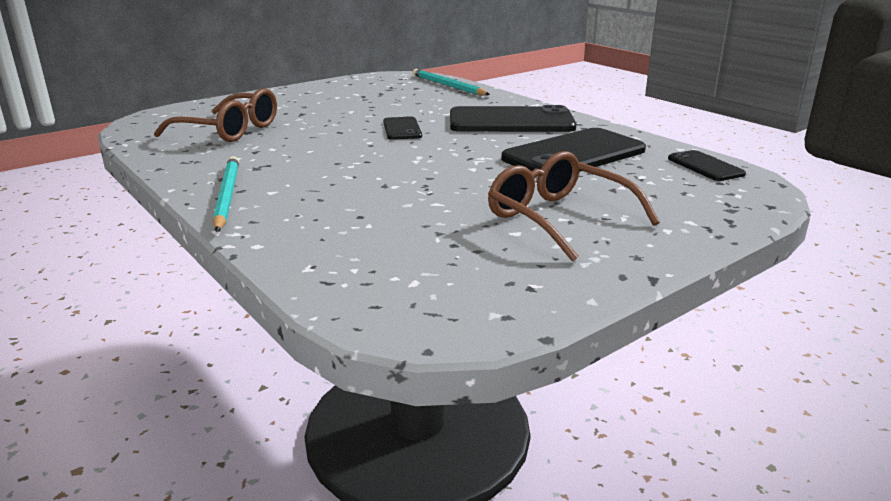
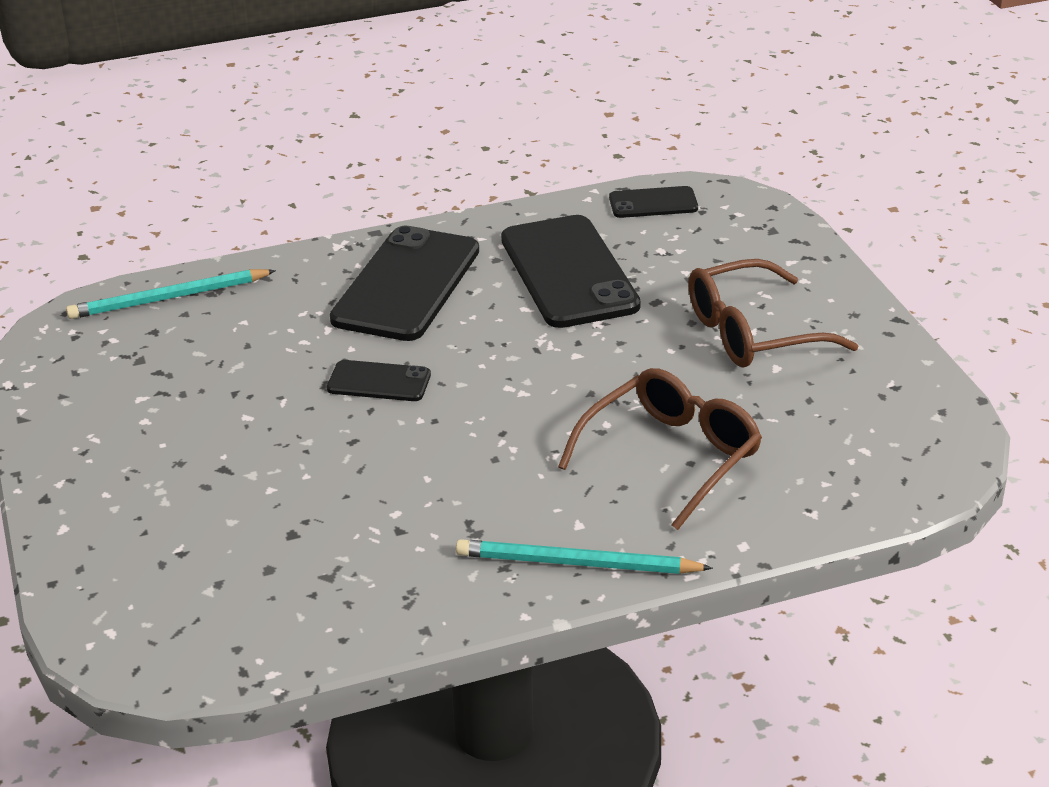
camera: 70 degrees left, 10 degrees up
(229, 131) = (273, 552): brown glasses -> brown glasses (671, 456)

